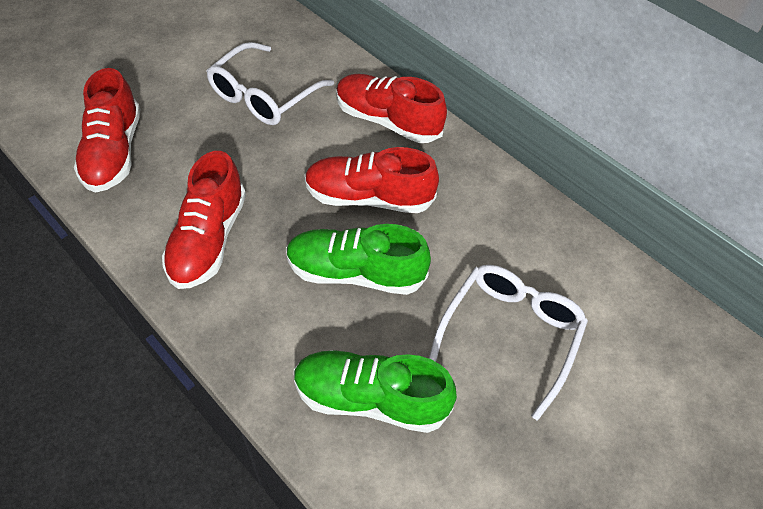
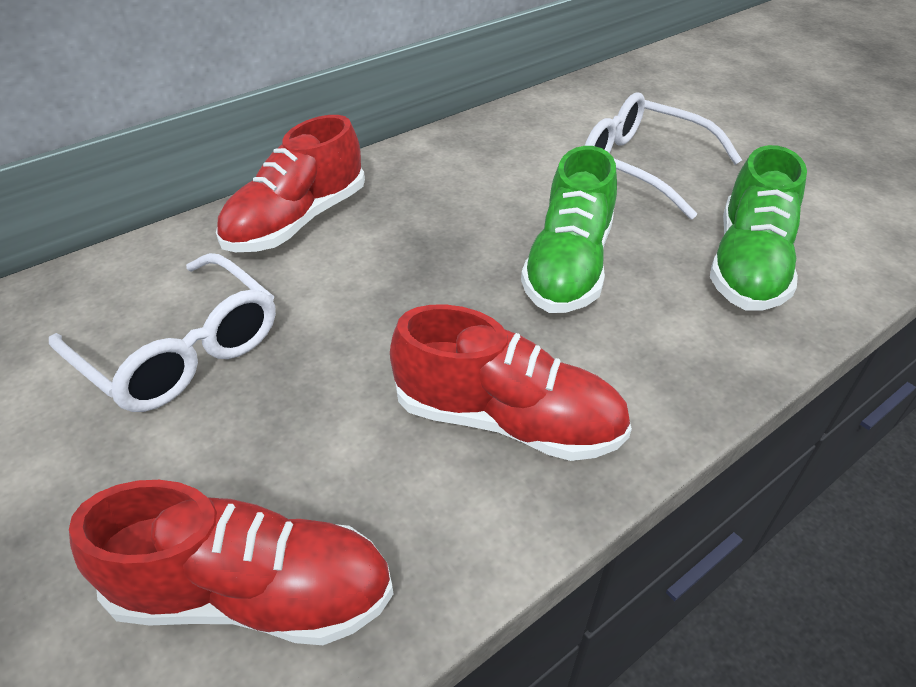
camera: 80 degrees left, 10 degrees down
(368, 198) = (440, 247): red shoe -> none

